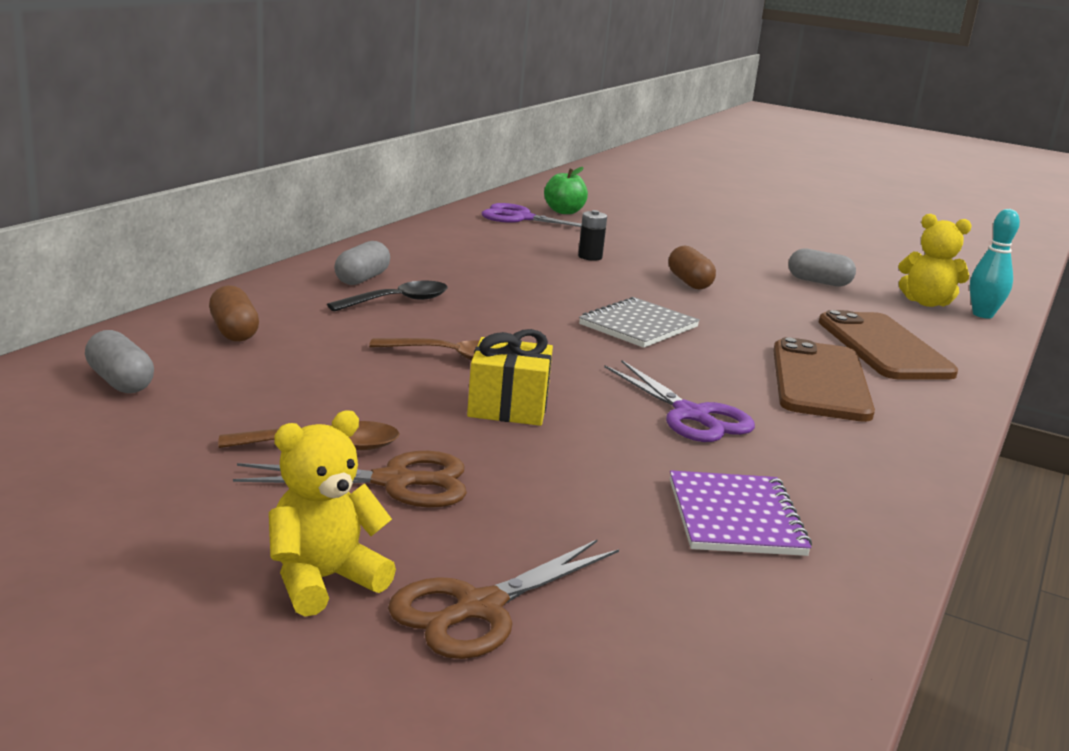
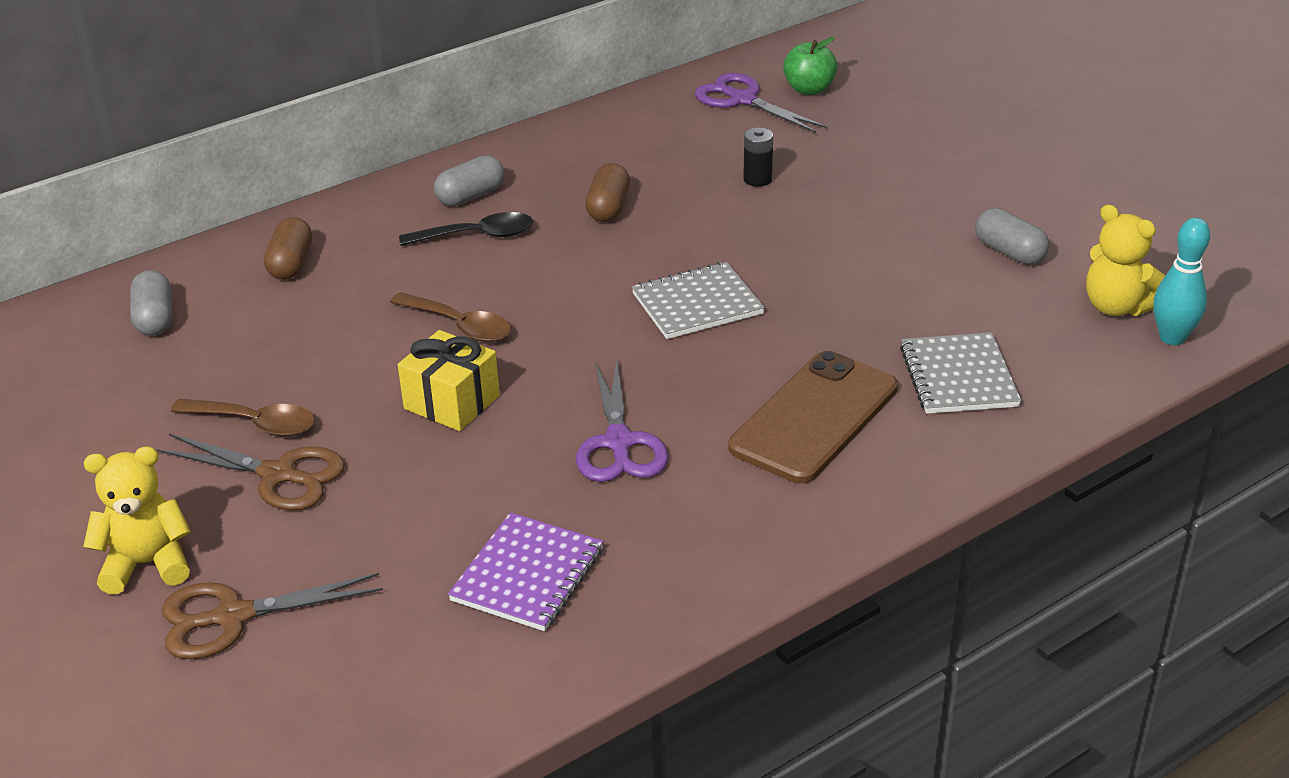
camera: 30 degrees right, 15 degrees up
(689, 282) = (835, 236): brown capsule -> brown capsule (608, 208)
(884, 347) = (958, 377): brown phone -> grey notebook

